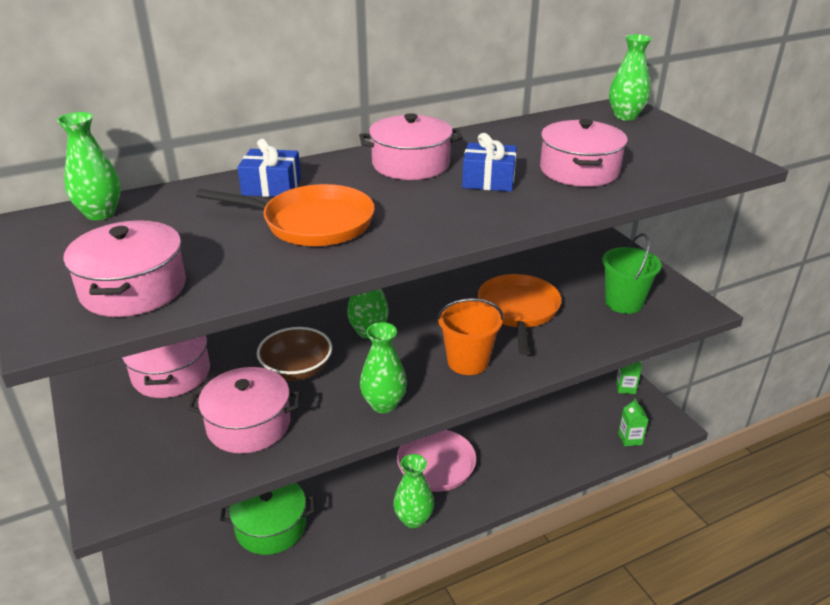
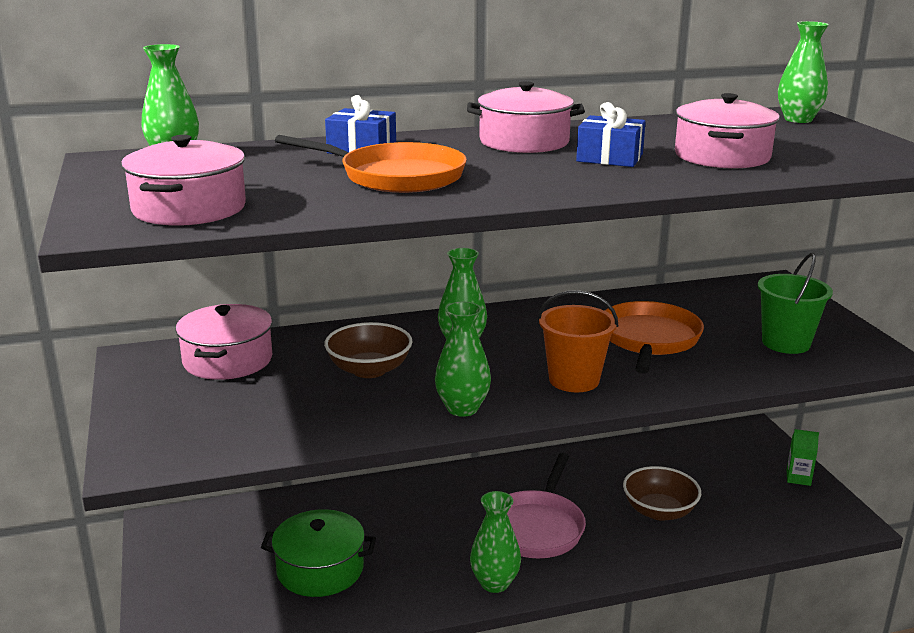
camera: 10 degrees right, 10 degrees down
(249, 424) = (302, 411): pink pot -> none
(528, 432) = (659, 511): none -> brown bowl
(630, 439) = (793, 532): green carton -> none

